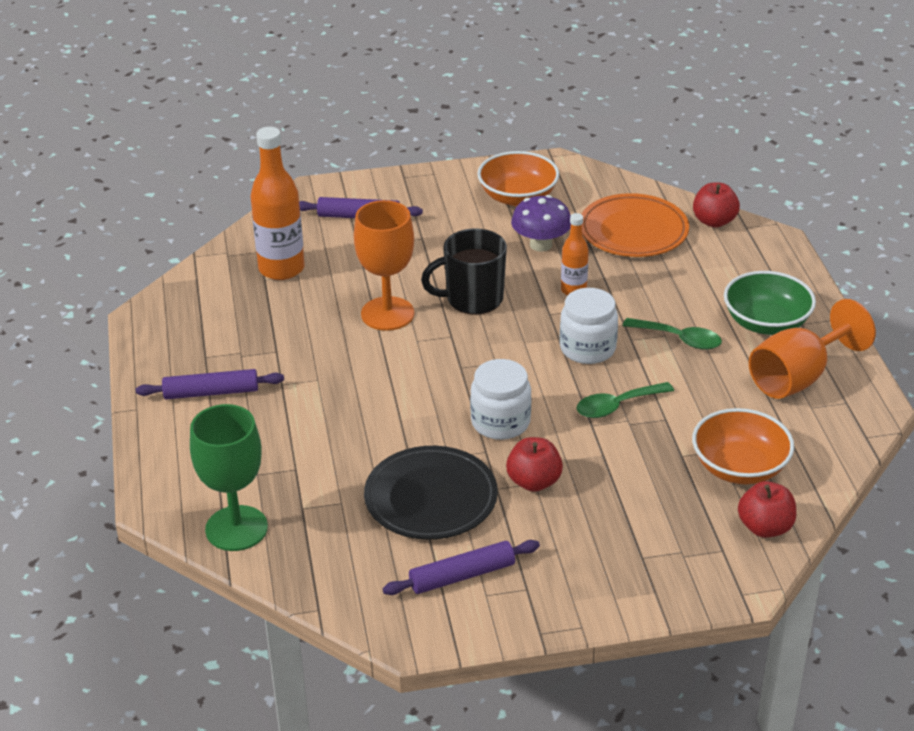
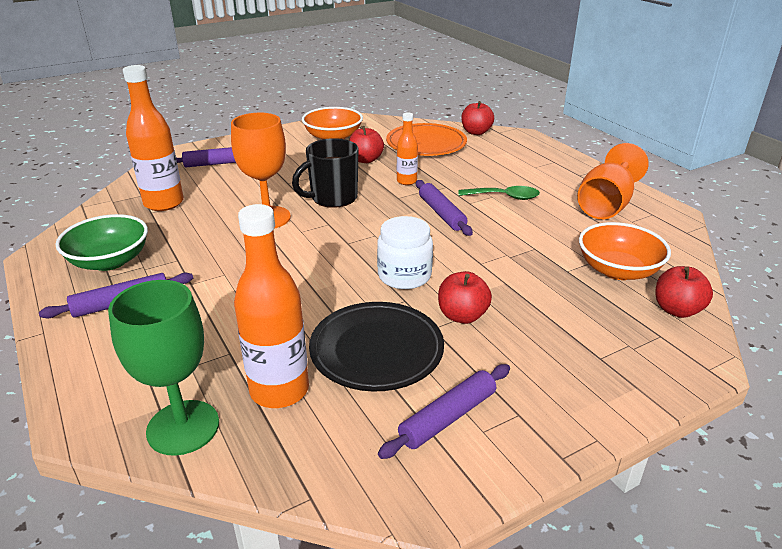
camera: 20 degrees left, 5 degrees down
(327, 515) = (279, 390): none -> orange bottle
(541, 245) = (365, 160): purple mushroom -> red apple
(587, 348) = (441, 213): white jar -> purple rolling pin
(617, 406) = (491, 246): green spoon -> none
(766, 323) = (556, 178): green bowl -> green bowl (109, 261)

